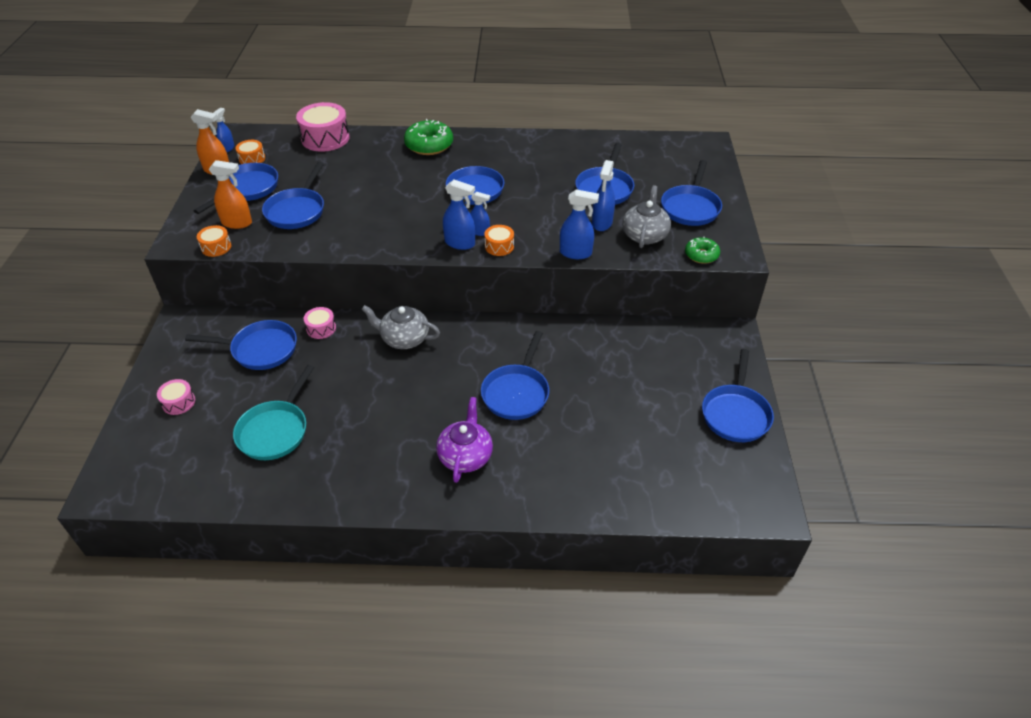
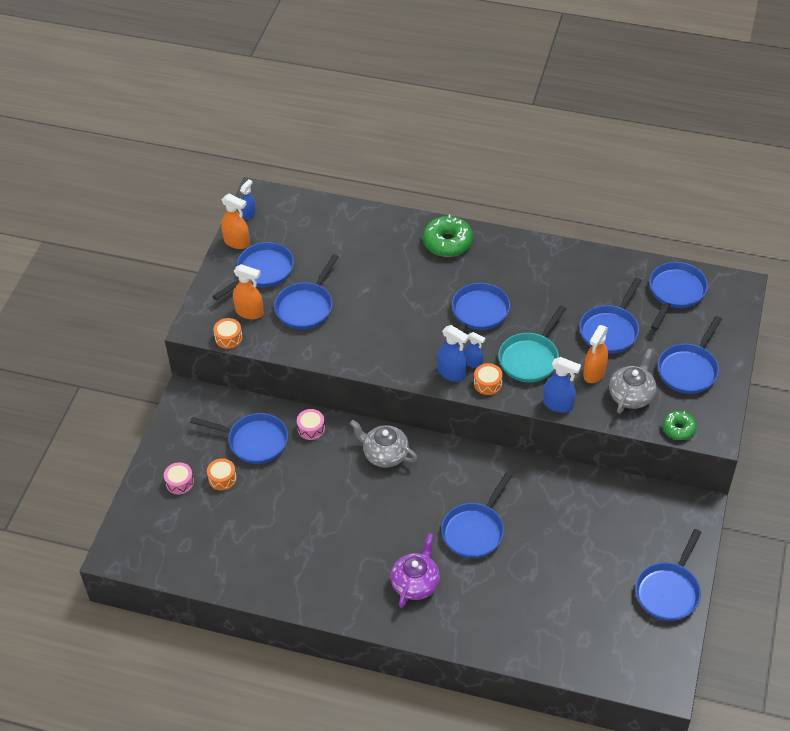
camera: 15 degrees right, 5 degrees up
(252, 159) = (271, 232): orange drum -> orange drum (222, 478)
(275, 430) = (258, 526): turquoise pan -> turquoise pan (530, 358)
(325, 138) = (345, 216): pink drum -> none
(602, 223) = (594, 373): blue spray bottle -> orange spray bottle
(653, 154) = (675, 292): none -> blue pan

